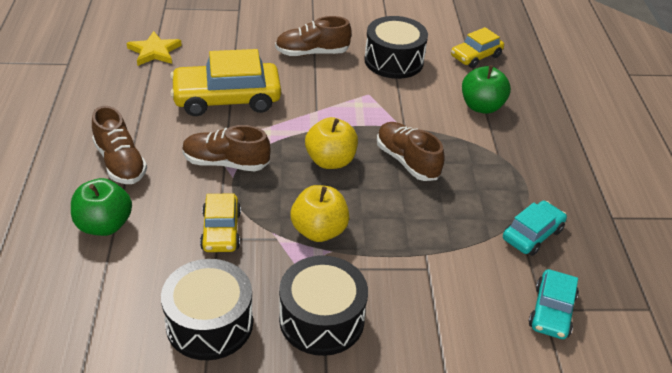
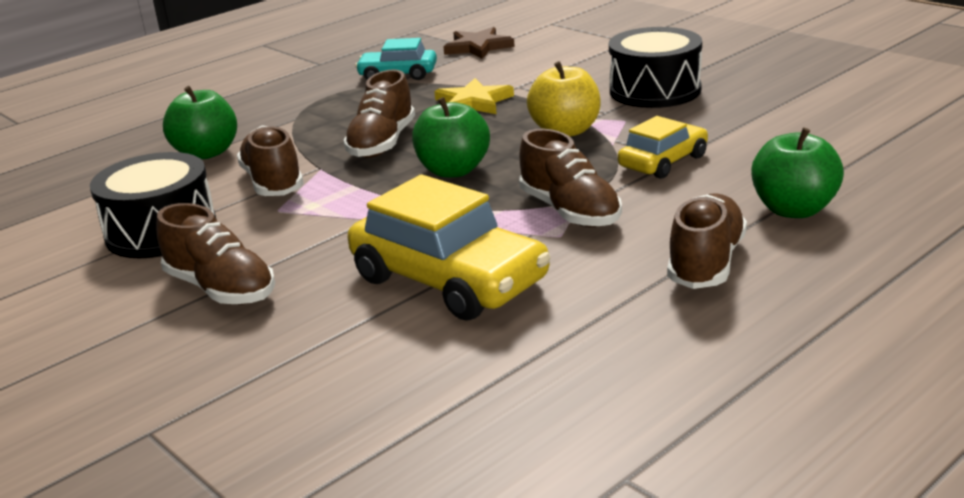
camera: 125 degrees left, 15 degrees down
(154, 51) = (432, 417): yellow star -> yellow star (473, 102)
(209, 323) = (757, 115): black drum -> none
(330, 161) = (453, 170): yellow apple -> green apple
(405, 107) = (273, 183): none -> brown shoe
(475, 56) = (75, 195): yellow car -> none
(551, 311) = (478, 47): turquoise car -> brown star

